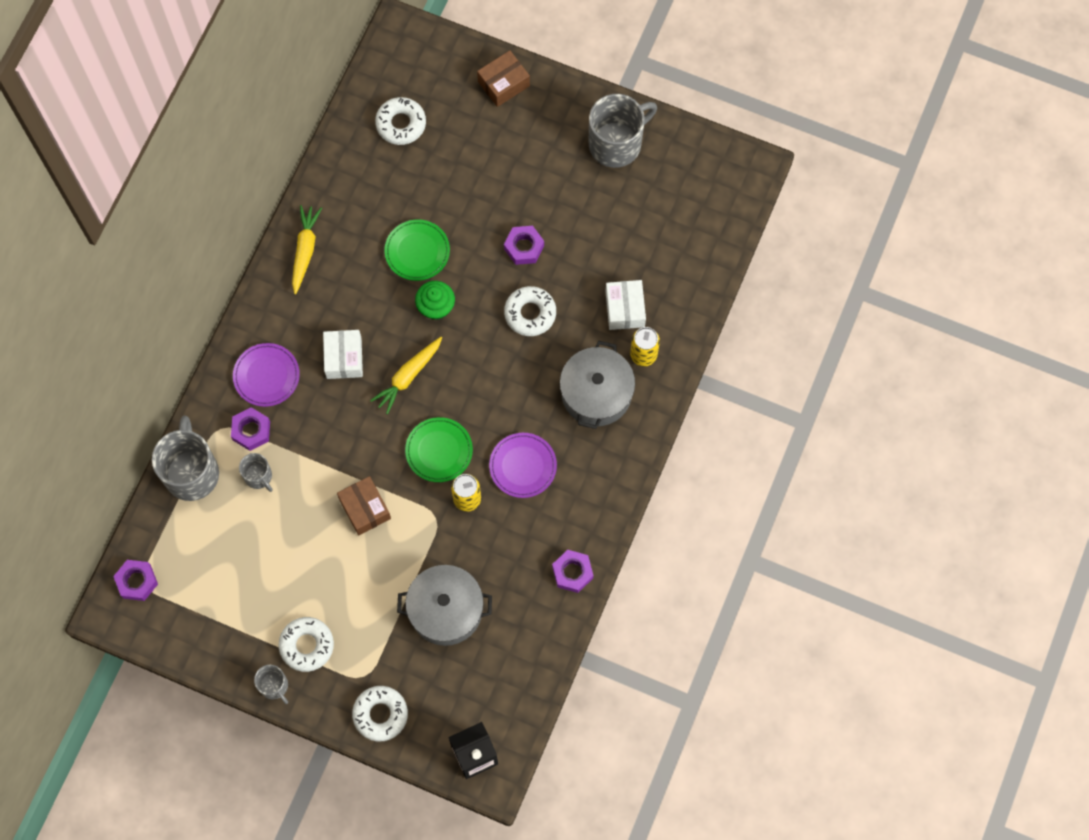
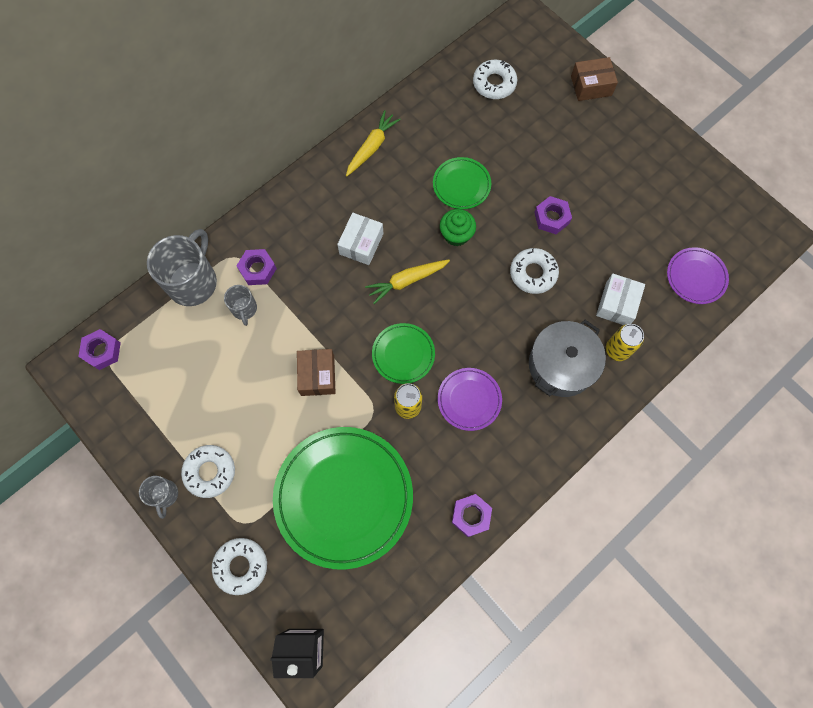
camera: 25 degrees right, 0 degrees up
(266, 376) = (292, 231): purple plate -> purple plate (696, 277)
(446, 610) = (343, 497): grey pot -> green plate
(616, 143) = (666, 167): grey mug -> none

